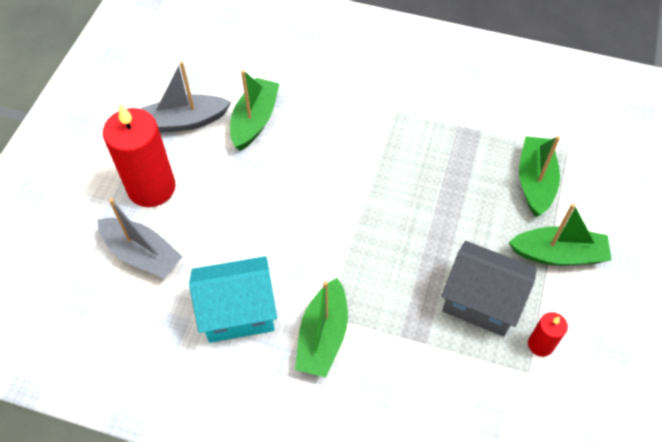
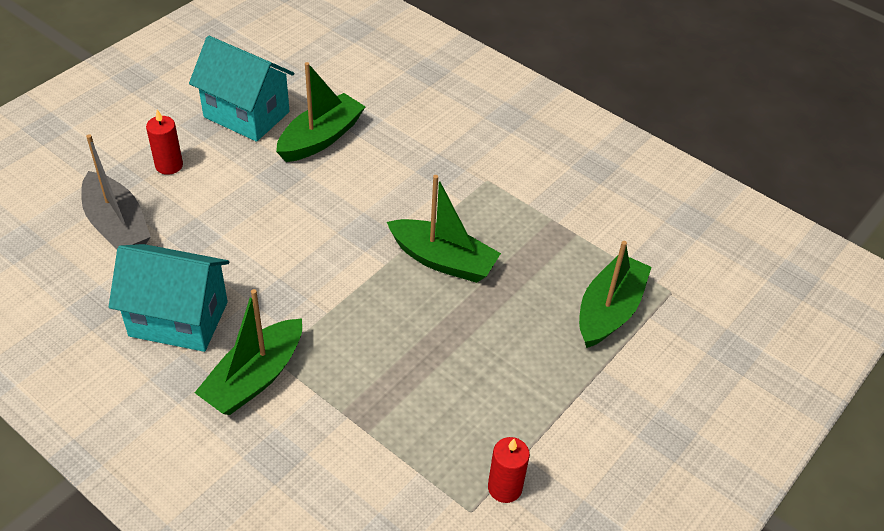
camera: 20 degrees right, 10 degrees down
(151, 187) = (169, 165): red candle -> red candle, size x0.48
(185, 121) = (246, 114): grey boat -> turquoise house
(481, 302) = (460, 414): grey house -> none
(558, 254) = (589, 398): green boat -> green boat (443, 260)

